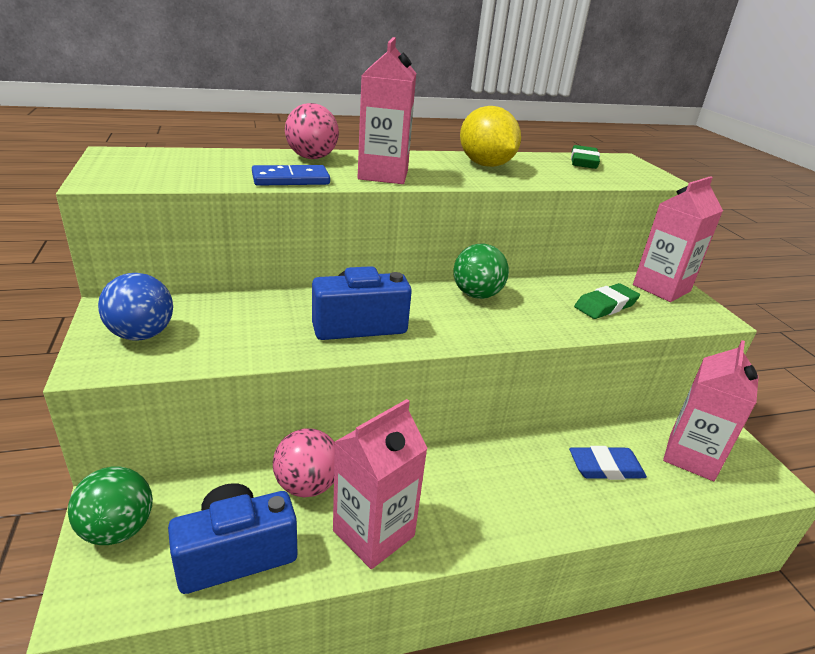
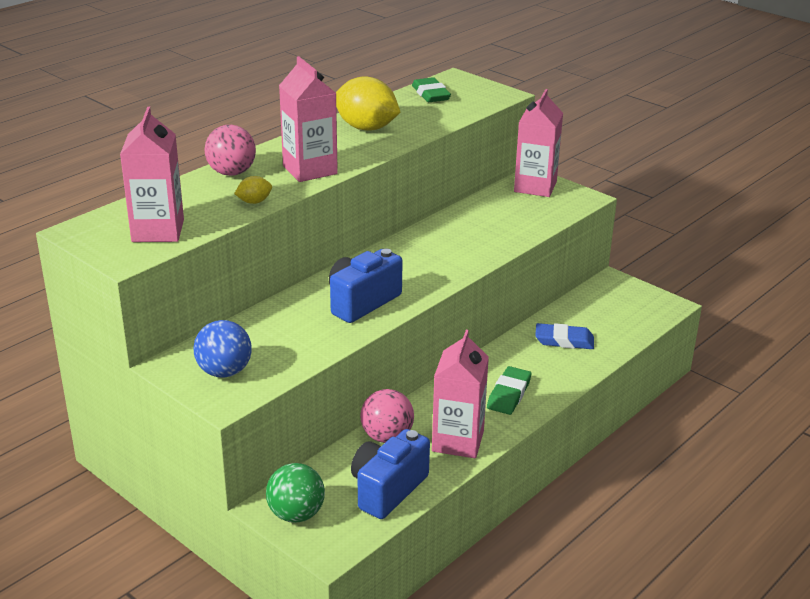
camera: 30 degrees left, 0 degrees up
(291, 179) = (254, 202): blue domino -> yellow lemon
(476, 295) = (415, 245): green ball -> none
(605, 305) = (509, 218): green eraser -> green eraser (509, 394)
(605, 467) = (564, 340): blue eraser -> blue eraser turned 45 degrees clockwise
(691, 457) = (611, 310): pink carton -> pink carton (158, 231)

